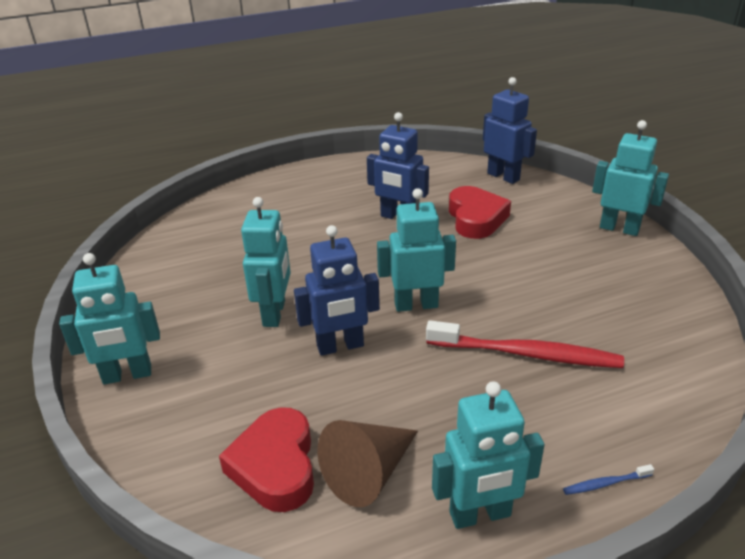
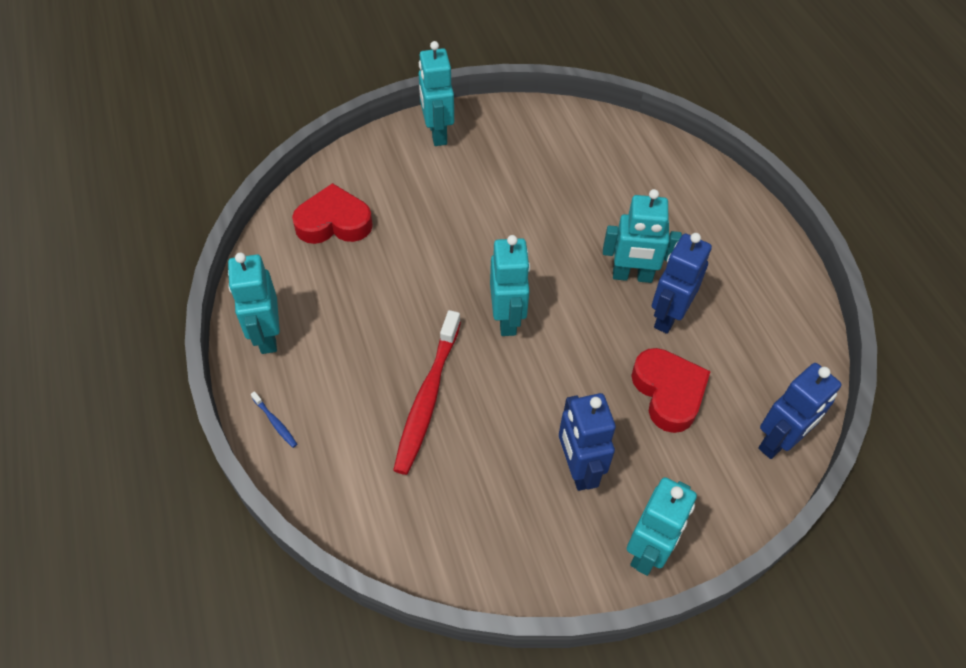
camera: 90 degrees right, 20 degrees up
(274, 313) = (503, 215): turquoise robot -> turquoise robot (632, 276)
(340, 346) = (454, 260): blue robot -> blue robot (578, 469)
(369, 472) = (317, 274): brown cone -> none
(476, 218) = (668, 393): red heart -> red heart turned 105 degrees counterclockwise
(606, 483) = (275, 422): blue toothbrush -> blue toothbrush turned 150 degrees clockwise

